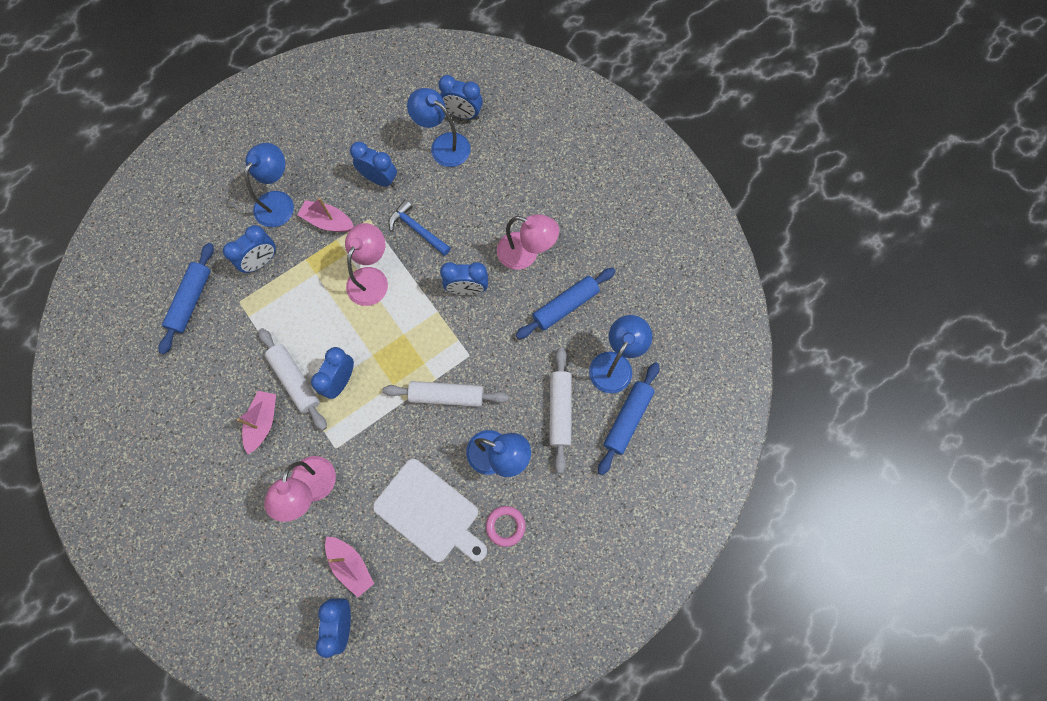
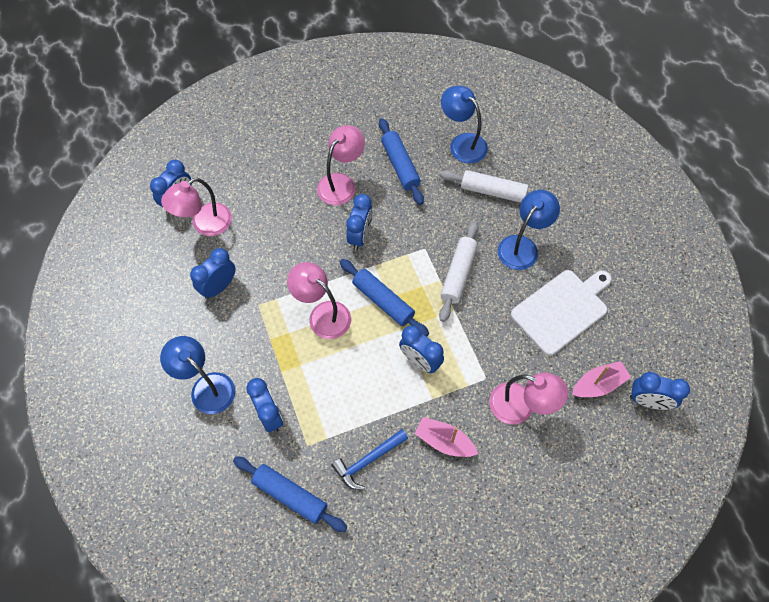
camera: 75 degrees left, 10 degrees down
(295, 380) = (409, 403): white rolling pin -> none
(328, 222) = (247, 343): pink boat -> none
(417, 230) = (286, 264): blue hammer -> blue hammer (368, 460)
(443, 145) = (204, 224): blue lamp -> pink lamp
(505, 526) = (584, 254): pink ring -> none
(627, 419) = (511, 146): blue rolling pin -> blue rolling pin (383, 301)

